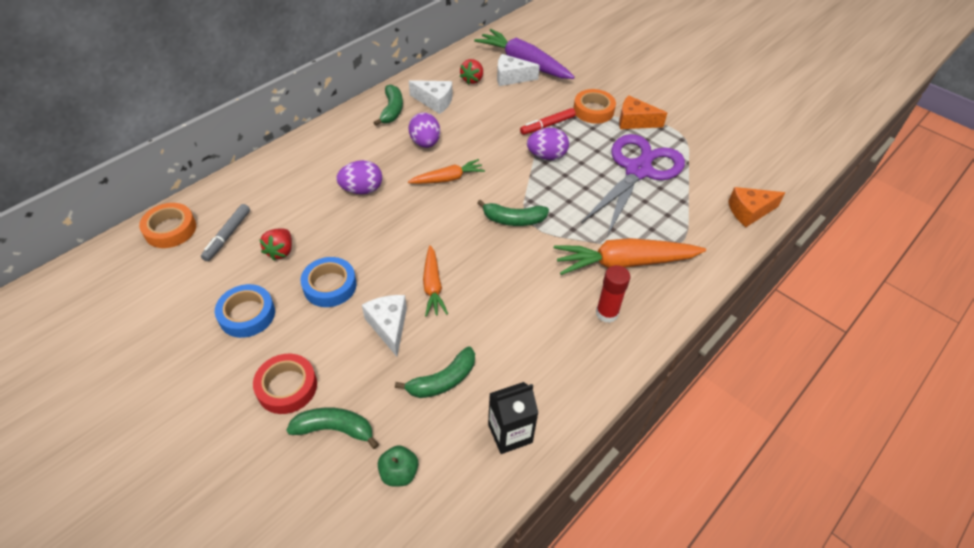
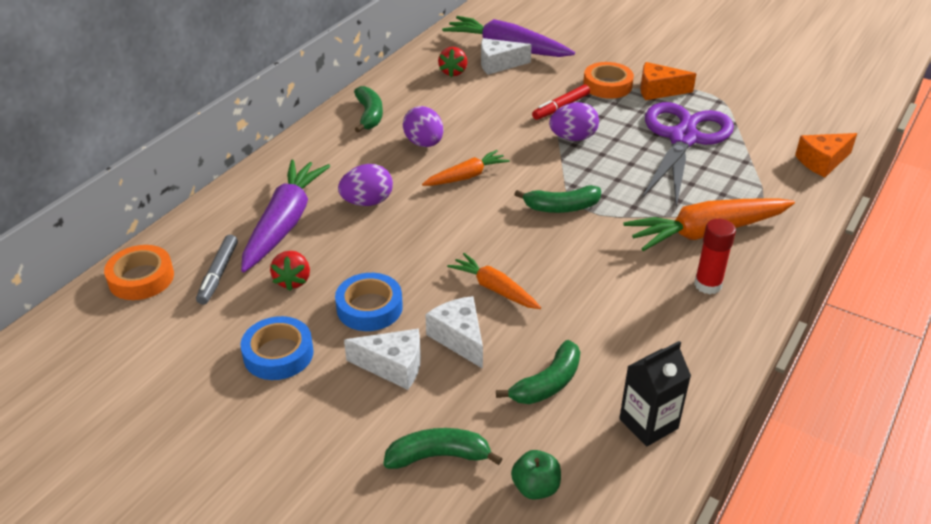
camera: 10 degrees left, 10 degrees down
(287, 387) = (361, 422): red tape -> none
(292, 198) = (284, 223): none -> purple carrot
(432, 286) = (494, 289): orange carrot -> orange carrot turned 150 degrees clockwise
(435, 102) = (417, 100): white cheese -> white cheese (393, 366)

